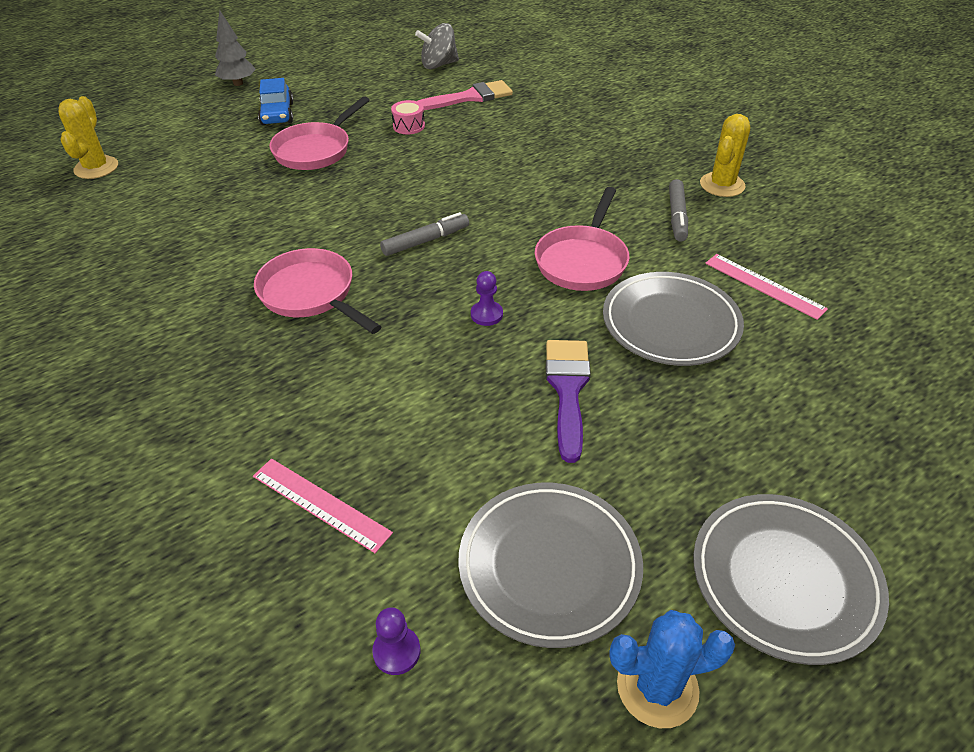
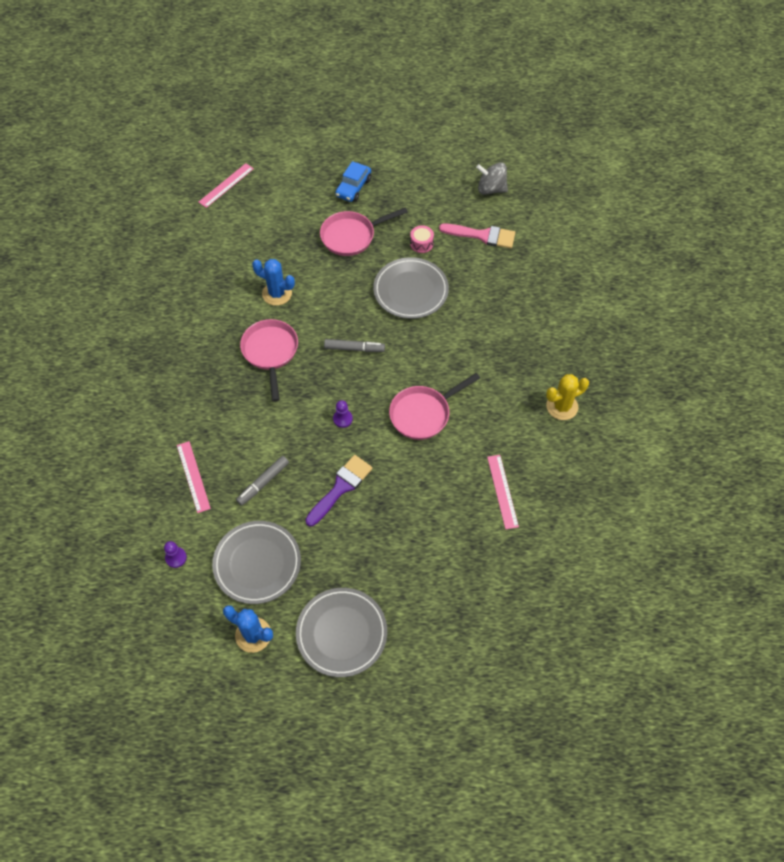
camera: 35 degrees right, 15 degrees up
(96, 168) = (226, 185): yellow cactus -> pink ruler
(238, 83) = (351, 141): grey tree -> none
(264, 234) = (277, 294): none -> blue cactus
(670, 323) = (427, 482): grey plate -> grey plate (410, 291)
(677, 216) = (508, 414): grey marker -> grey marker (263, 482)

